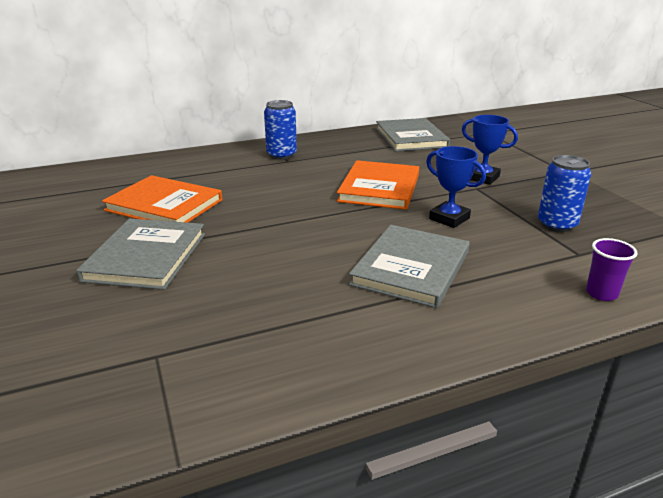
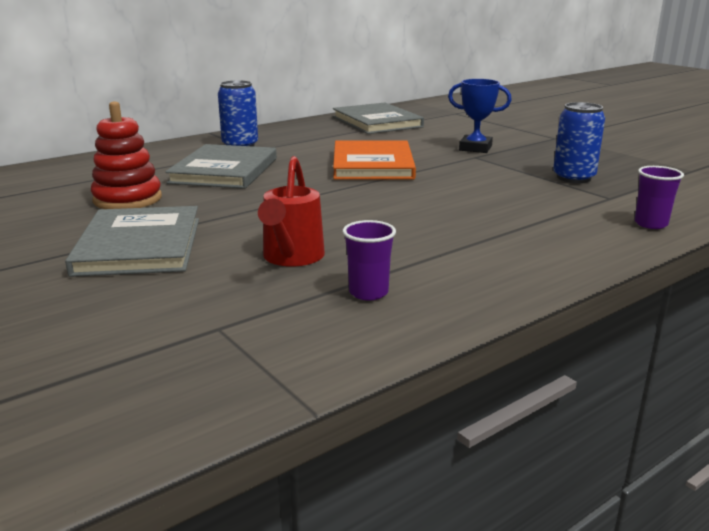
camera: 15 degrees left, 5 degrees down
(164, 205) = (127, 199): orange book -> red stacking toy
(253, 287) = (291, 258): none -> red watering can
(294, 337) = (368, 292): none -> purple cup
(411, 268) = (453, 224): grey book -> grey book (224, 171)
(449, 218) = (464, 182): blue trophy -> none

